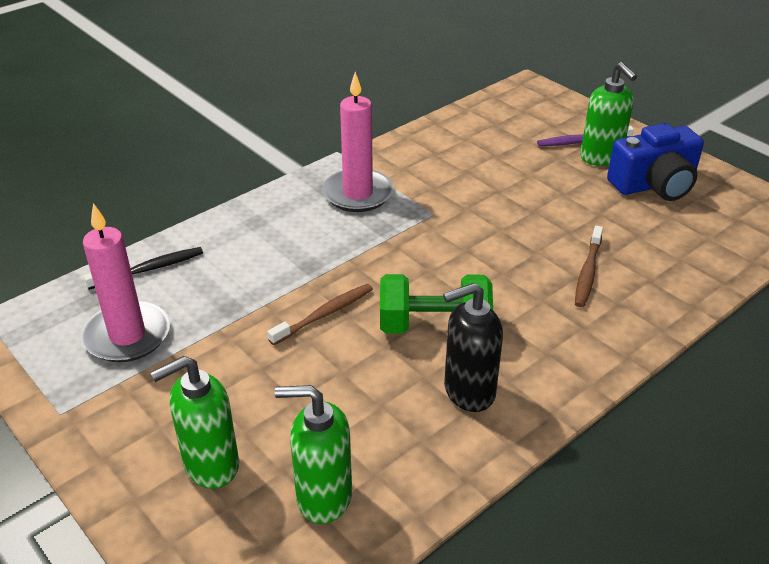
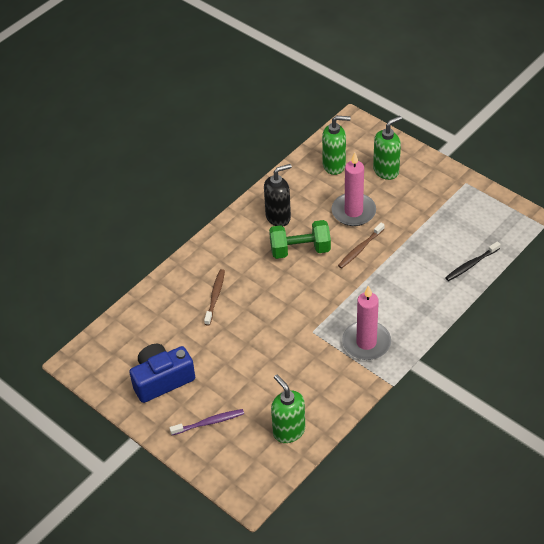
camera: 175 degrees right, 10 degrees up
(127, 335) = (458, 223): pink candle -> pink candle (353, 211)
(601, 157) = (196, 405): green soap dispenser -> green soap dispenser (288, 431)

